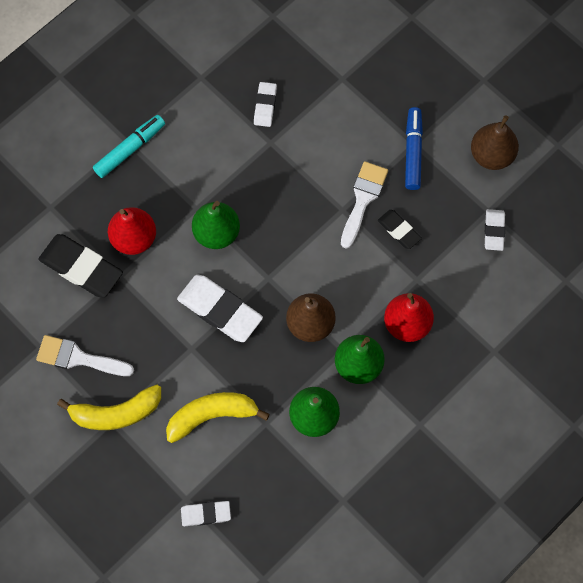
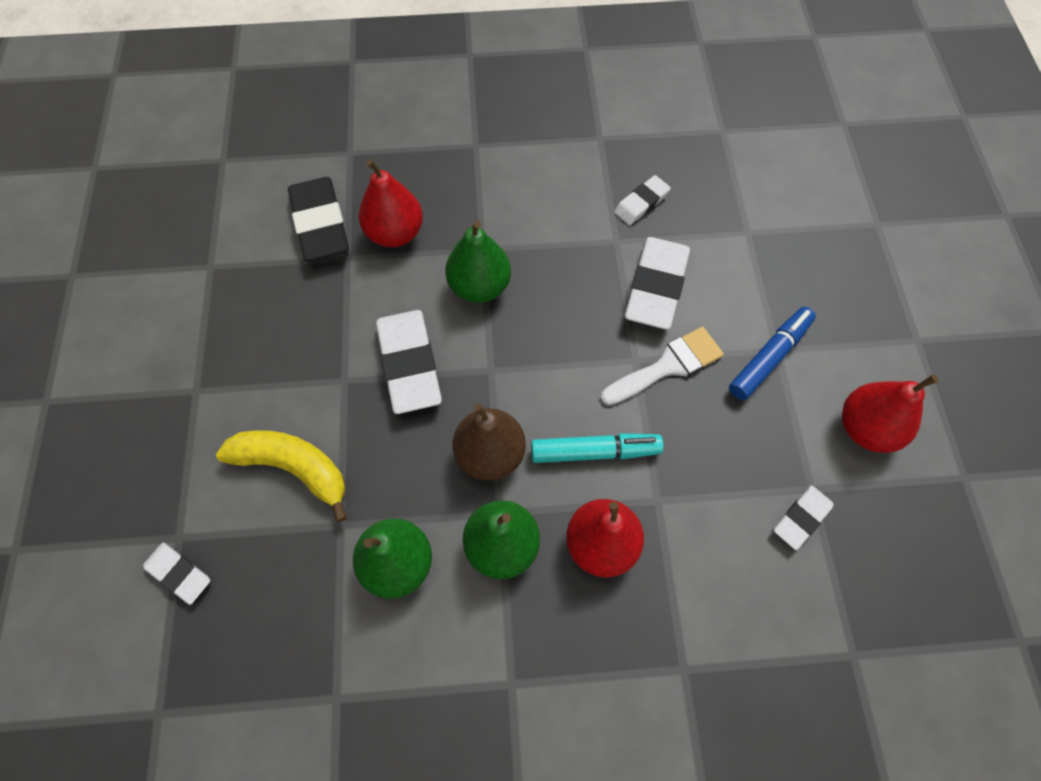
camera: 40 degrees right, 5 degrees down
(78, 358) = (231, 303): white brush -> none
(116, 413) = (207, 385): yellow banana -> none
(130, 149) = (471, 153): turquoise marker -> turquoise marker (595, 451)
(318, 155) = (656, 287): none -> white eraser
(399, 230) = (681, 430): black eraser -> none
(491, 155) = (866, 428): brown pear -> red pear

